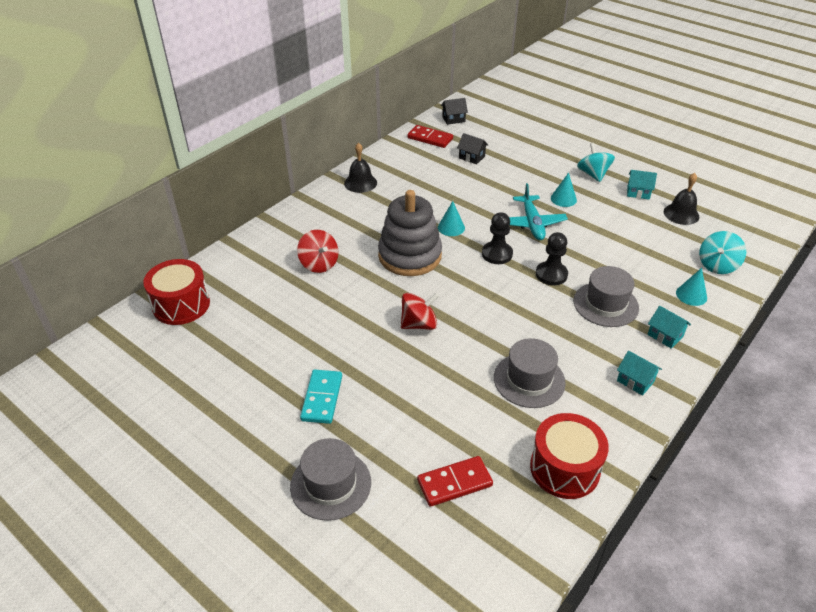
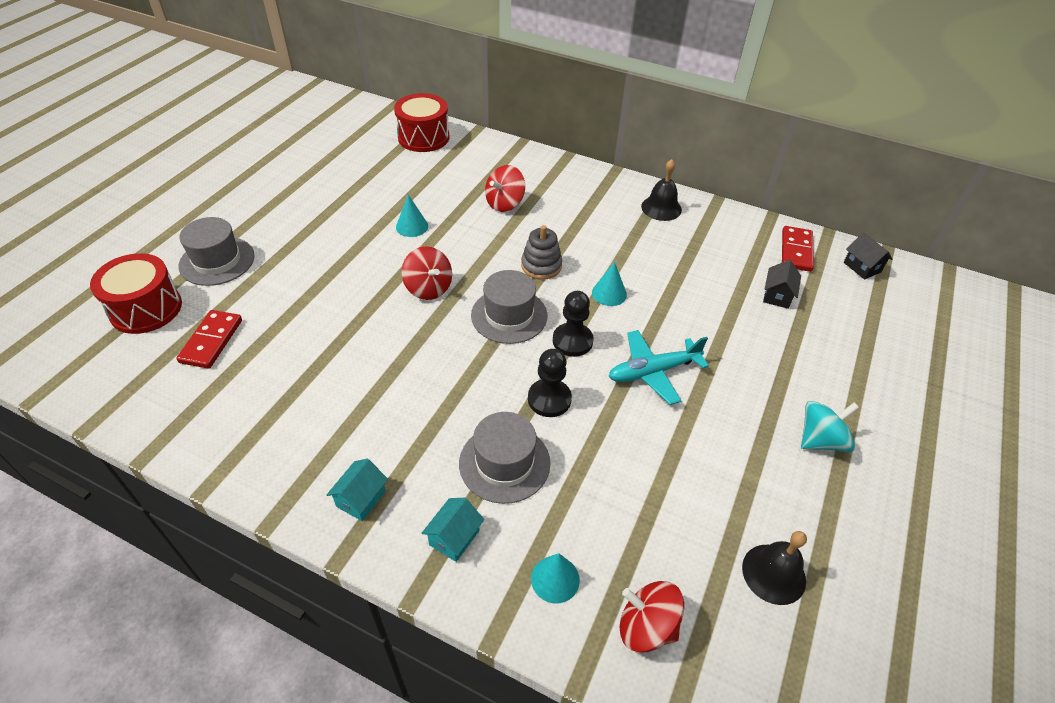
camera: 75 degrees right, 5 degrees up
(322, 398) = (317, 238): turquoise domino -> none
(410, 256) = (541, 266): grey stacking toy -> grey stacking toy, size x0.54
(454, 483) = (211, 341): red domino -> red domino turned 45 degrees clockwise
(529, 380) = (353, 389): grey hat -> grey hat (509, 315)
(563, 199) = (731, 404): turquoise cone -> turquoise cone (412, 226)
(564, 468) = (223, 429): red drum -> red drum (146, 309)
(638, 193) = (803, 506): turquoise house -> none
(717, 265) = (646, 626): turquoise spinning top -> red spinning top

